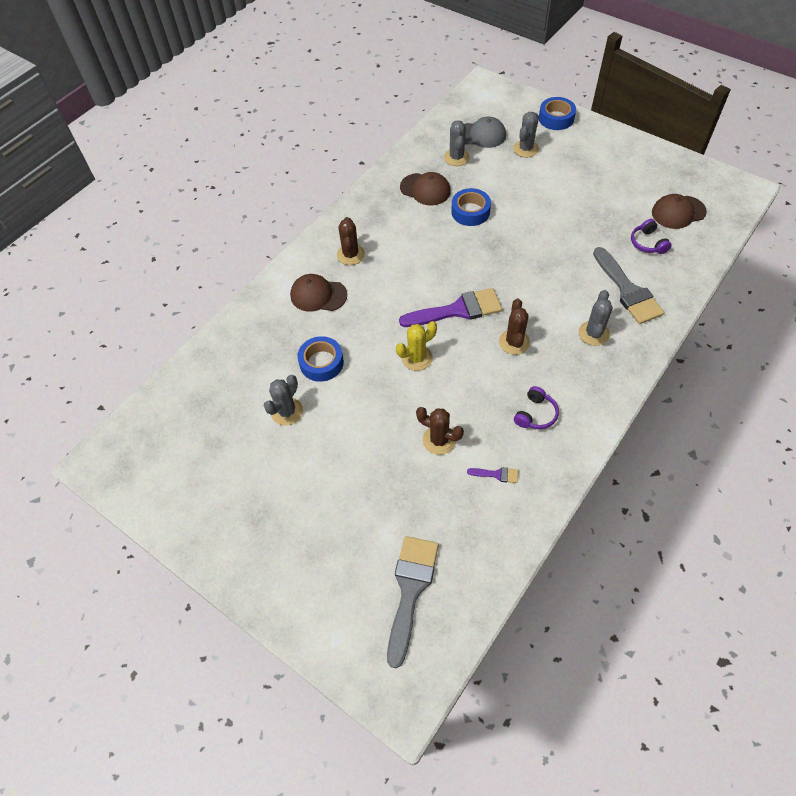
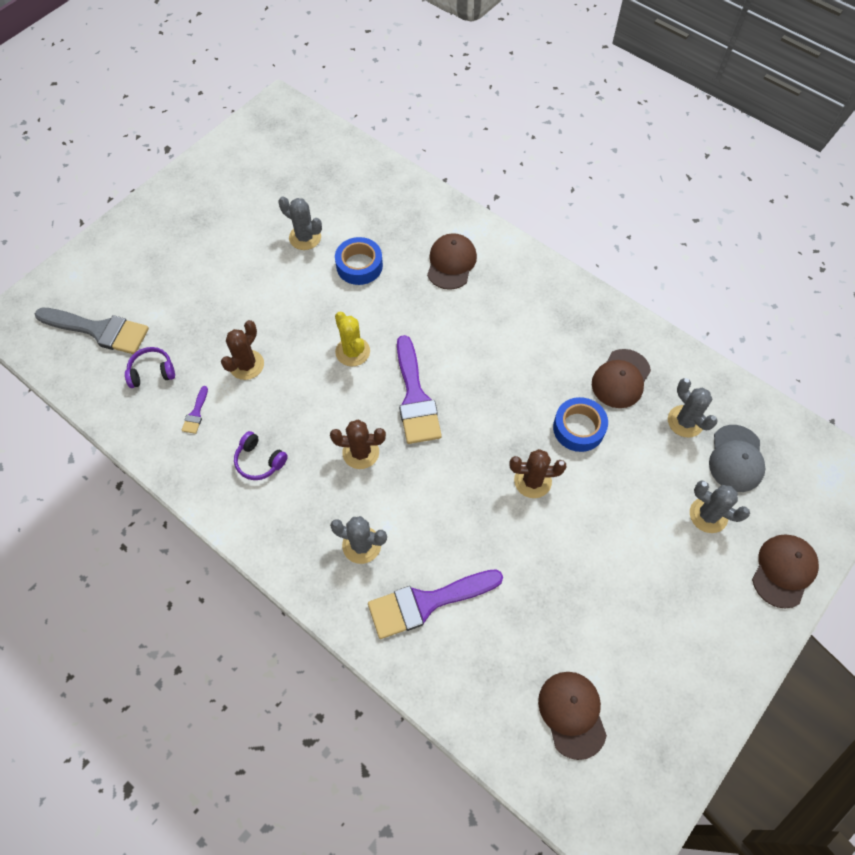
camera: 90 degrees right, 5 degrees up
(350, 255) = (510, 294): brown cactus -> brown cactus (532, 481)
(456, 157) = (685, 421): grey cactus -> grey cactus turned 60 degrees clockwise
(556, 118) = (784, 571): blue tape -> brown cap
(627, 290) = (426, 603): grey brush -> purple brush
(647, 243) = (511, 651): purple headphones -> purple headphones (152, 372)

